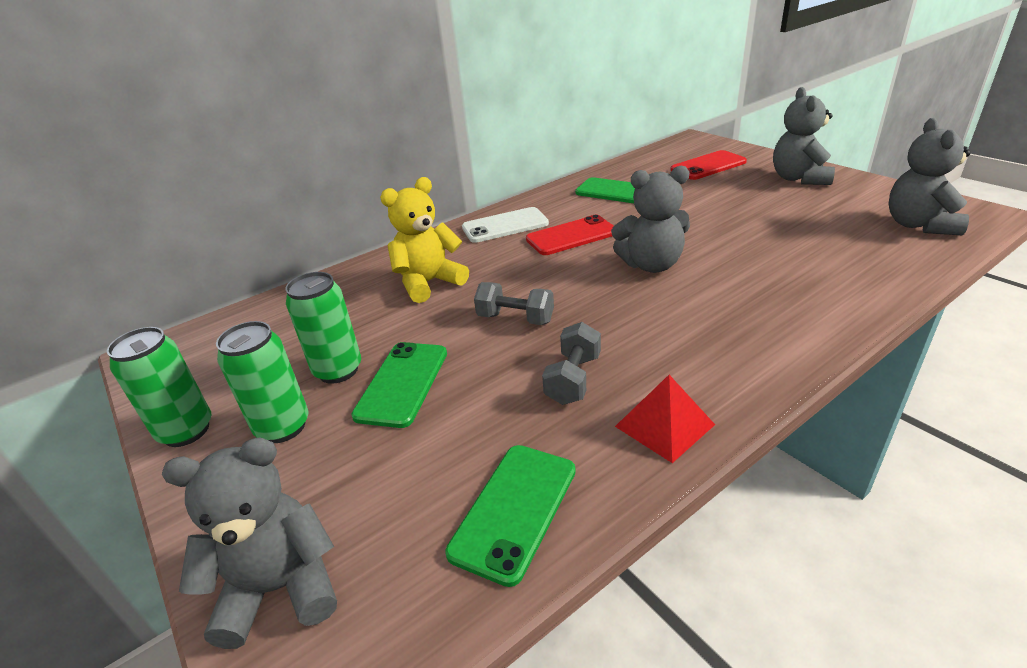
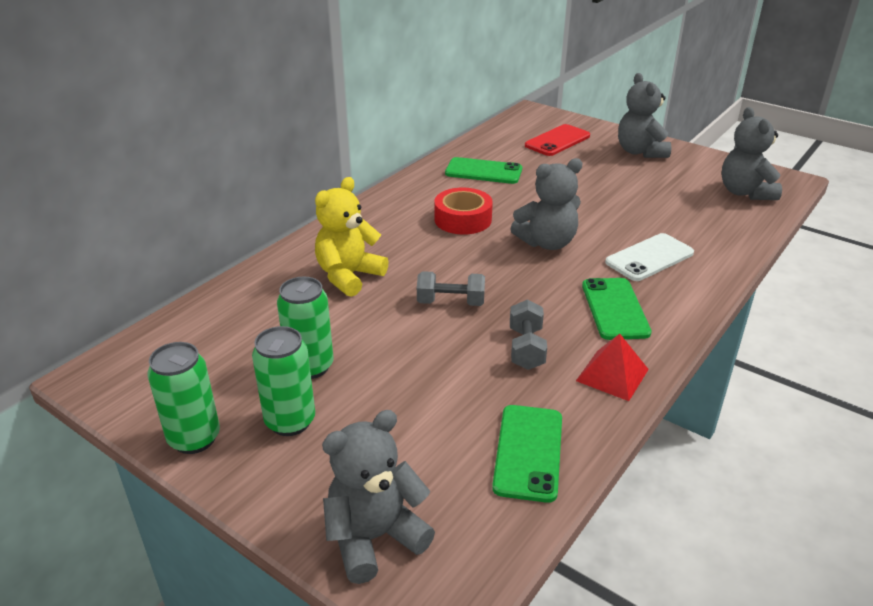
camera: 20 degrees left, 0 degrees up
(402, 383) = (379, 370): green phone -> green phone (614, 309)
(505, 226) = (392, 212): white phone -> white phone (649, 258)
(571, 236) = (463, 219): red phone -> red tape

